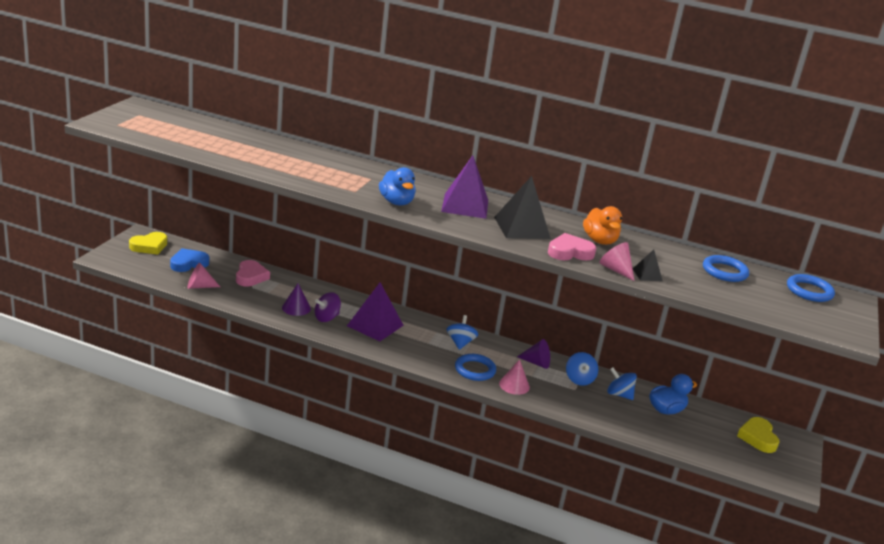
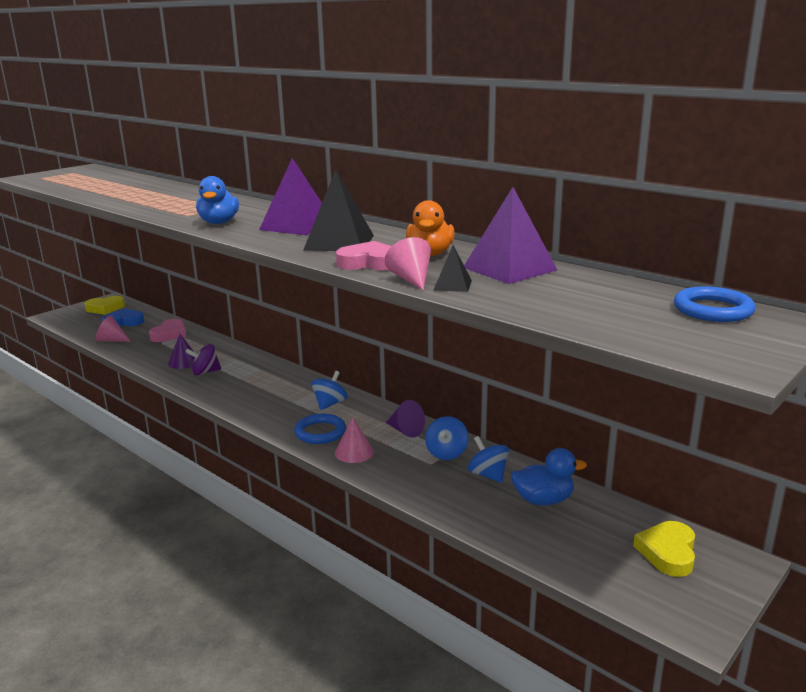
camera: 25 degrees right, 5 degrees down
(375, 325) = (249, 381): purple pyramid -> purple pyramid (509, 268)
(724, 271) = (584, 286): blue ring -> none

